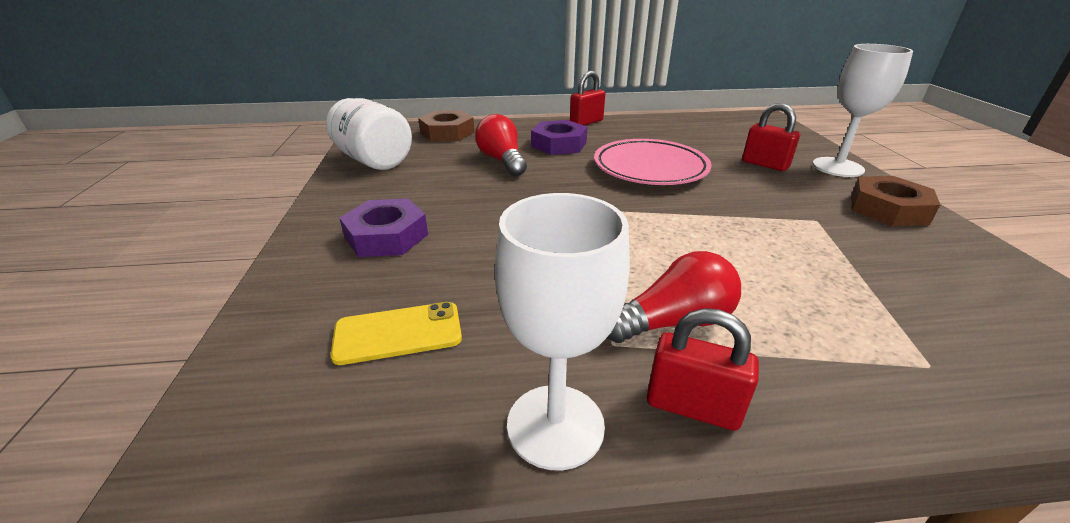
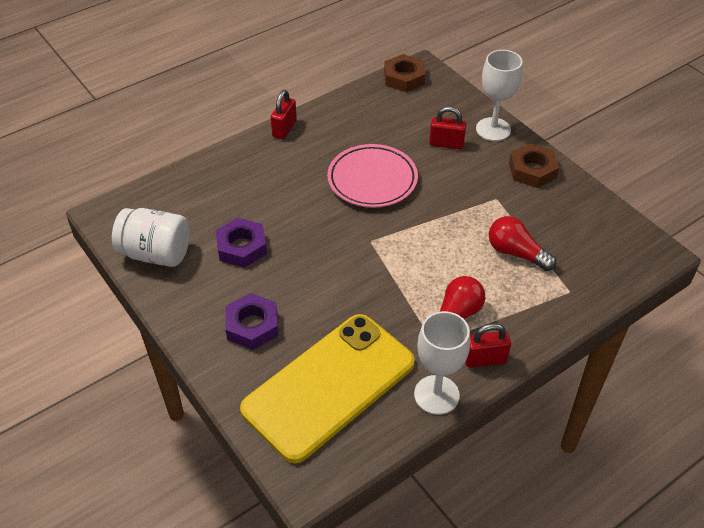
camera: 30 degrees left, 15 degrees up
(398, 333) = (329, 386): yellow phone -> yellow phone, size x2.46
(447, 132) = (178, 190): brown nut -> brown nut (404, 78)
(502, 161) = (259, 213): red light bulb -> red light bulb (516, 253)
(559, 144) = (285, 173): purple nut -> purple nut (241, 247)

